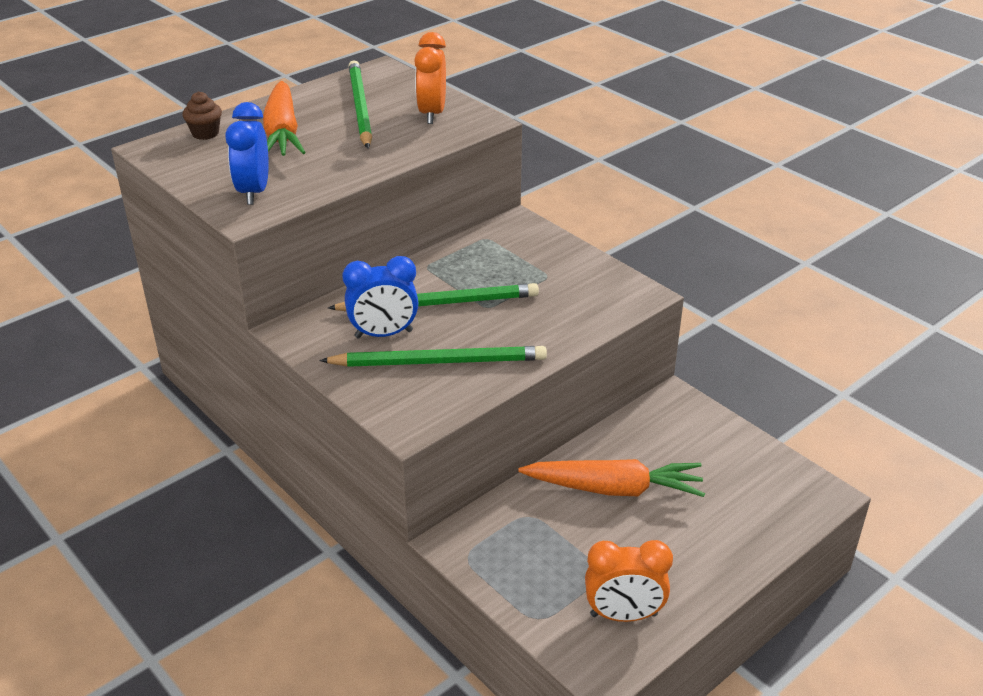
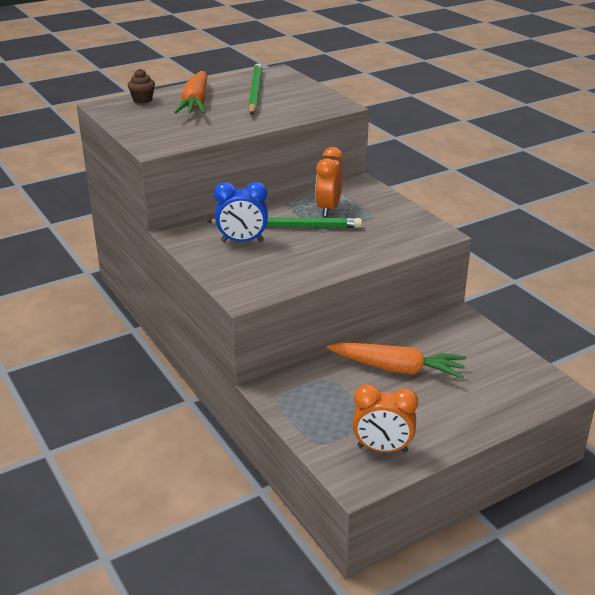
camera: 10 degrees right, 5 degrees down
(254, 192) = (164, 135): blue clock -> none
(432, 114) = (305, 99): orange clock -> orange clock (328, 209)
(439, 362) = (277, 261): green pencil -> none

